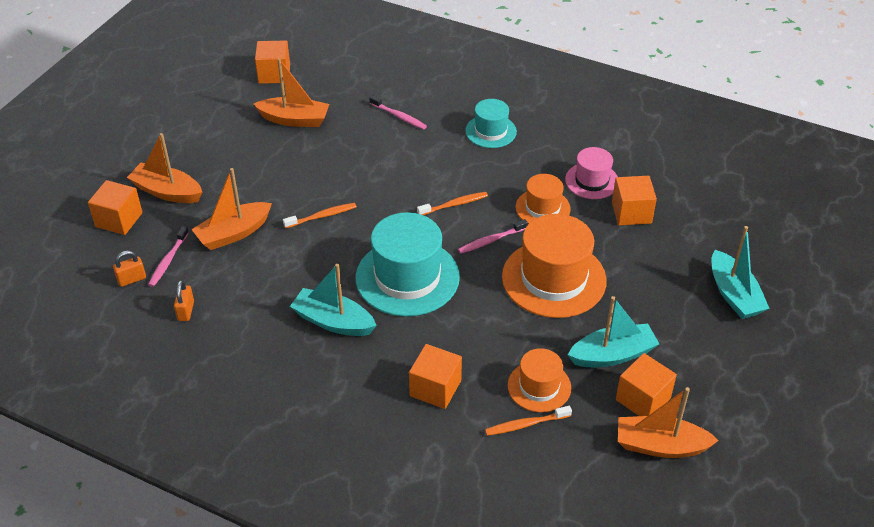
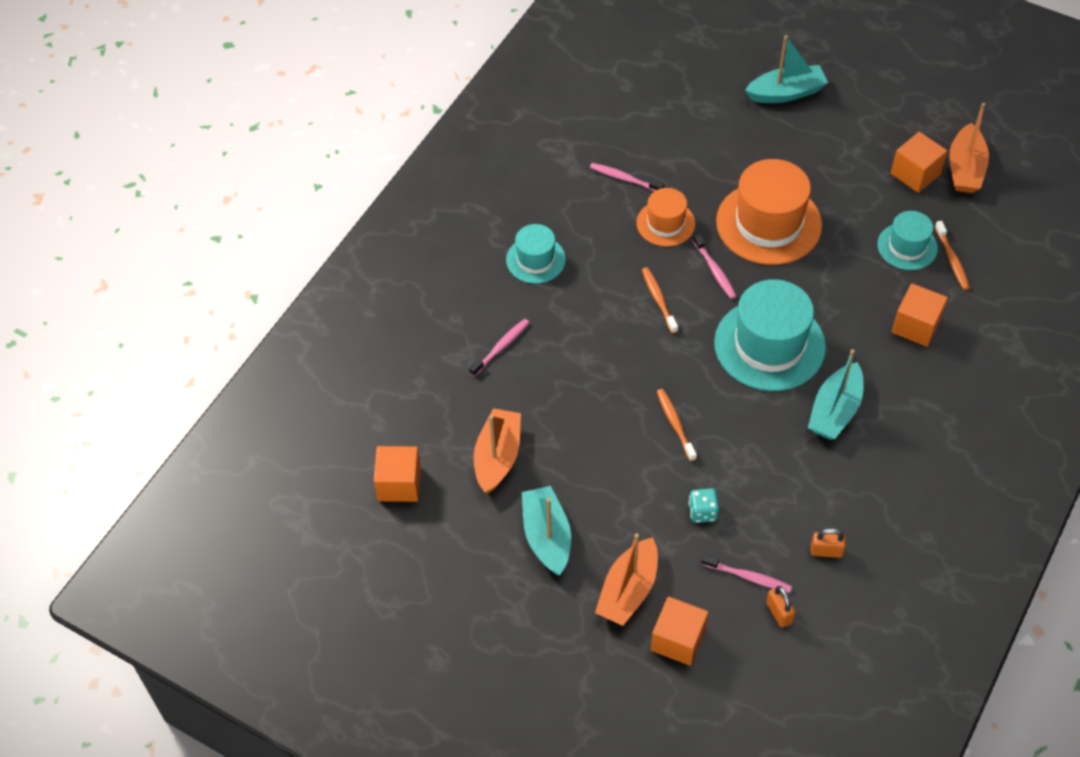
camera: 85 degrees left, 10 degrees up
(233, 233) = (702, 512): orange boat -> turquoise dice
(539, 386) = (907, 246): orange hat -> turquoise hat
(592, 181) = (624, 178): pink hat -> pink toothbrush
(612, 355) = (865, 189): turquoise boat -> turquoise boat (547, 536)
(631, 213) = (674, 152): orange cube -> none

